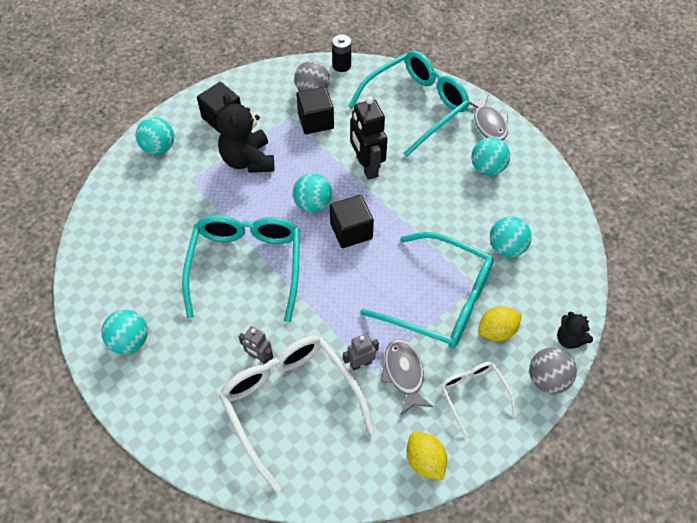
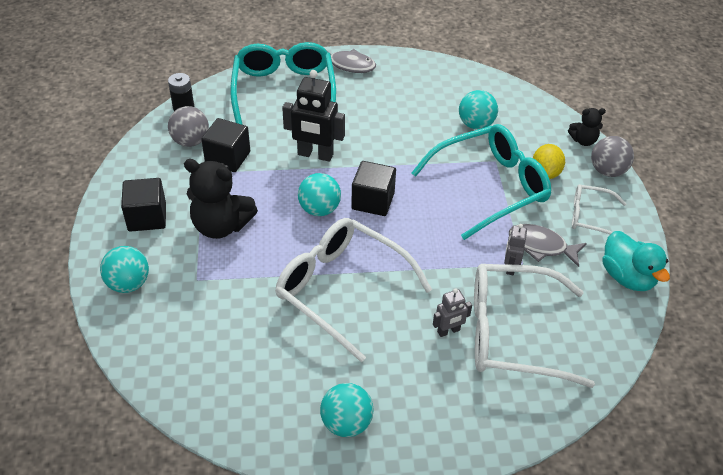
camera: 55 degrees left, 10 degrees down
(246, 265) = (341, 289): turquoise glasses -> white glasses
(425, 461) = (627, 277): yellow lemon -> turquoise duck
(487, 168) = (391, 91): turquoise ball -> none

